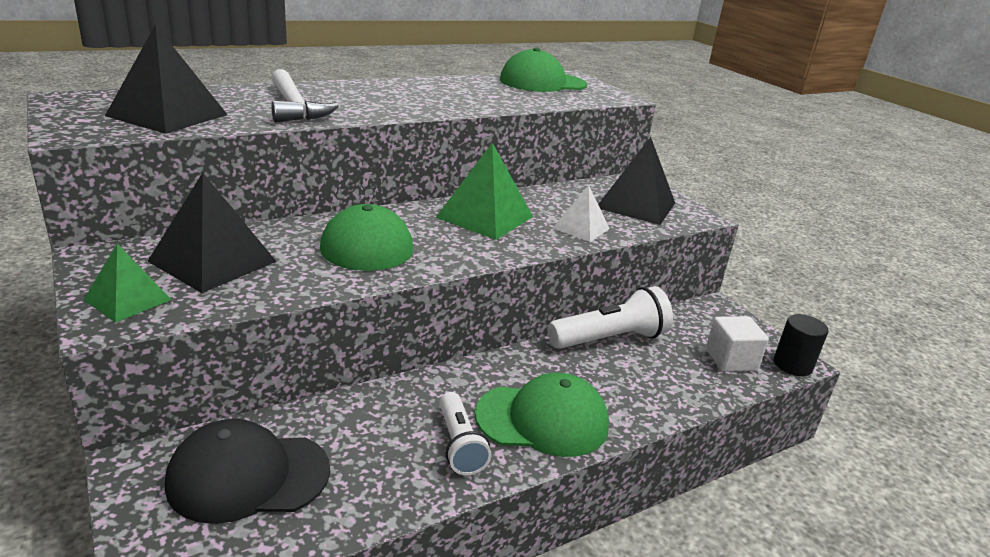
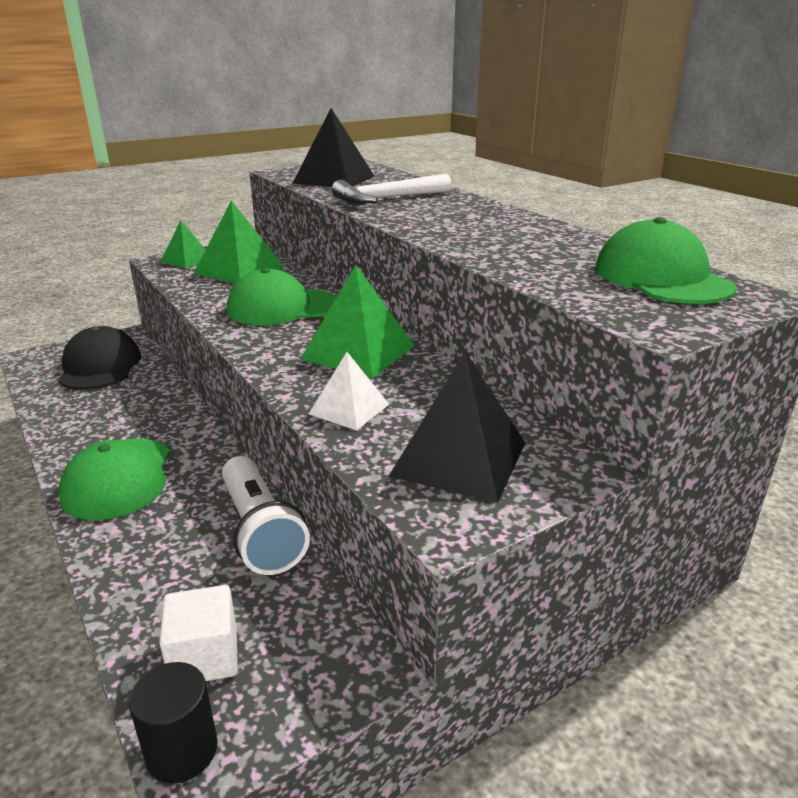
camera: 90 degrees right, 0 degrees up
(213, 261) = (239, 270): black pyramid -> green pyramid
(459, 445) = (100, 437): white flashlight -> none

